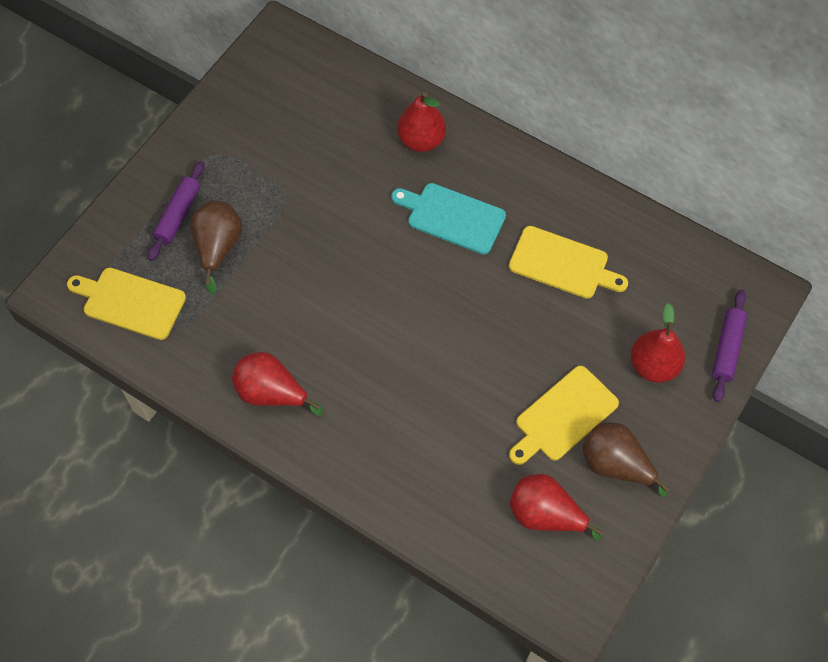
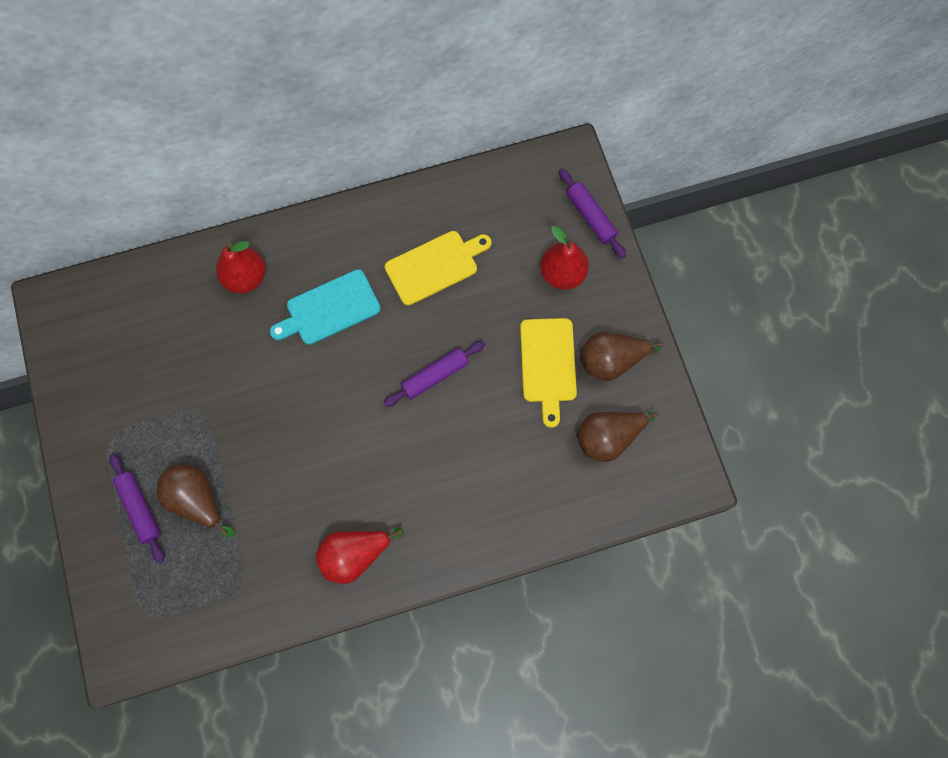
camera: 50 degrees left, 10 degrees up
(130, 302) = (183, 605): yellow cutting board -> none
(470, 336) = (435, 376): none -> purple rolling pin
(545, 515) = (608, 438): red pear -> brown pear

